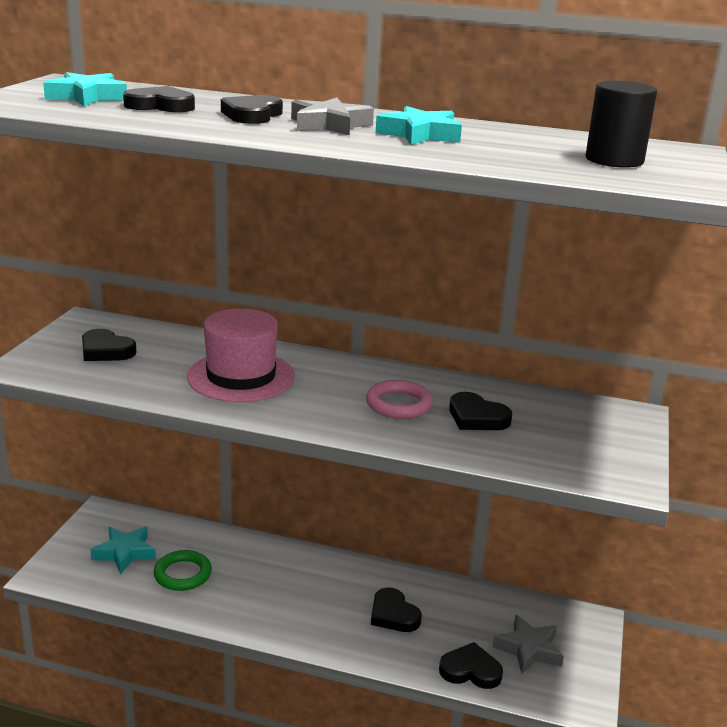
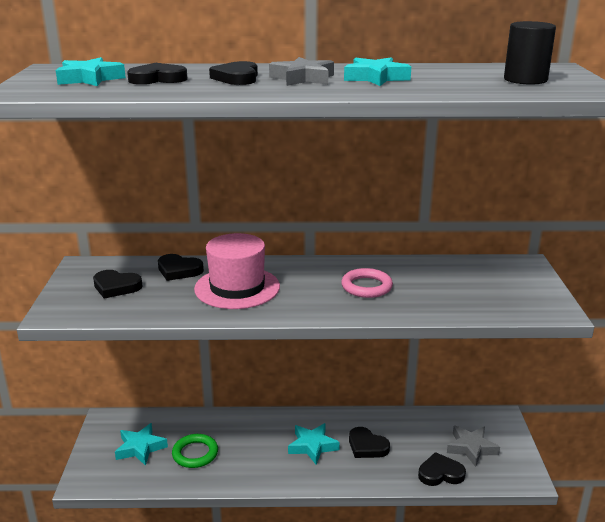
camera: 15 degrees left, 0 degrees up
(325, 598) = (312, 446): none -> turquoise star
(477, 417) = (426, 286): black heart -> black heart (179, 270)

